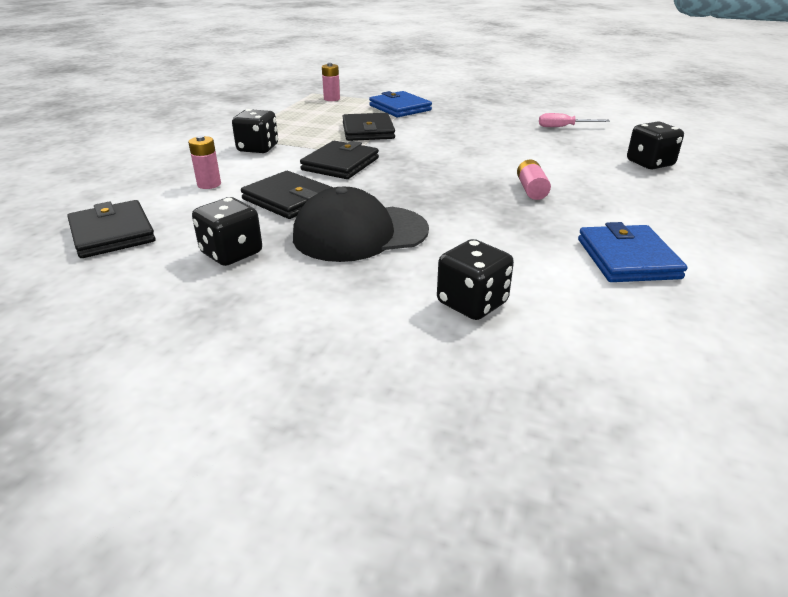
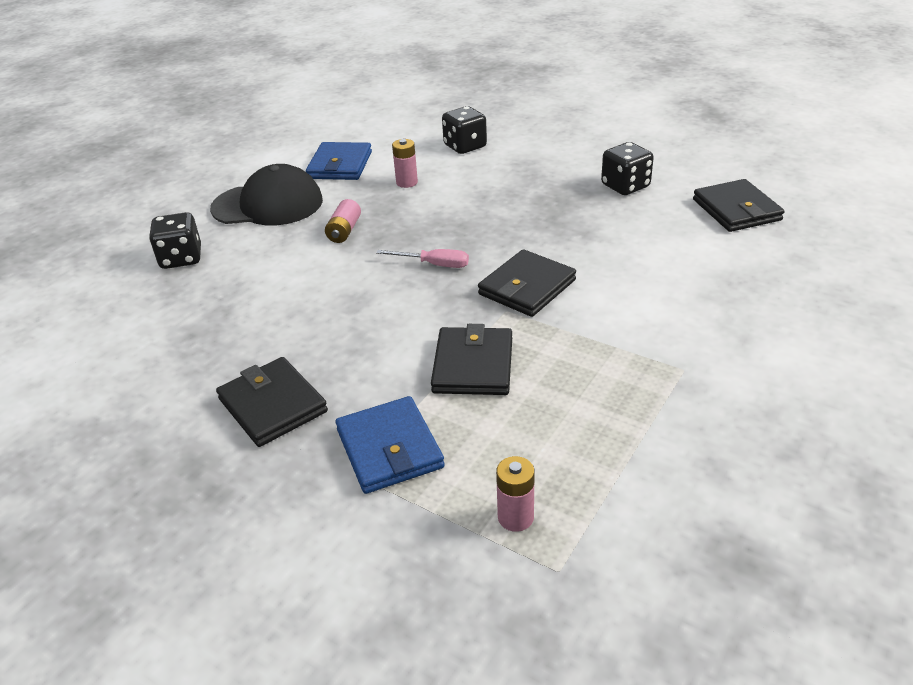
camera: 165 degrees left, 5 degrees up
(209, 184) = (677, 264): pink battery -> pink battery (407, 182)
(258, 148) = (638, 332): black dice -> none
(289, 199) = (585, 237): black wallet -> black wallet (272, 405)
(360, 233) = (523, 196): black cap -> black cap (268, 204)
(564, 127) = (180, 346): pink screwdriver -> pink screwdriver (434, 264)

